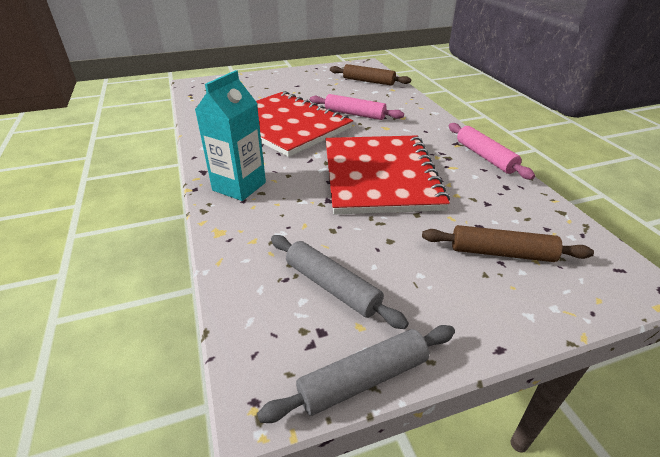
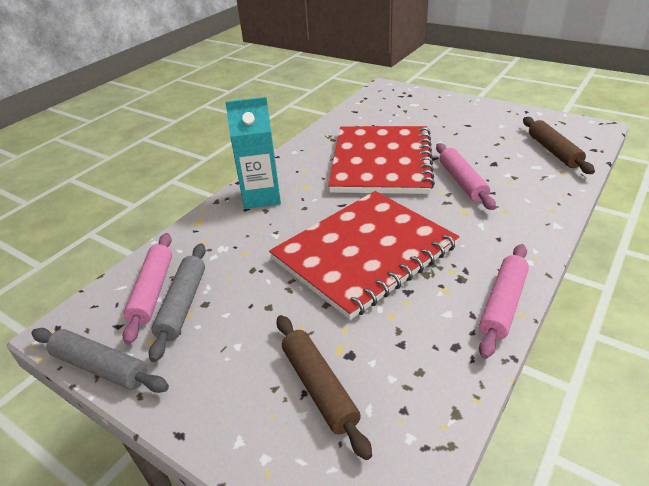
camera: 55 degrees right, 0 degrees up
(287, 299) = (153, 291): none -> pink rolling pin

